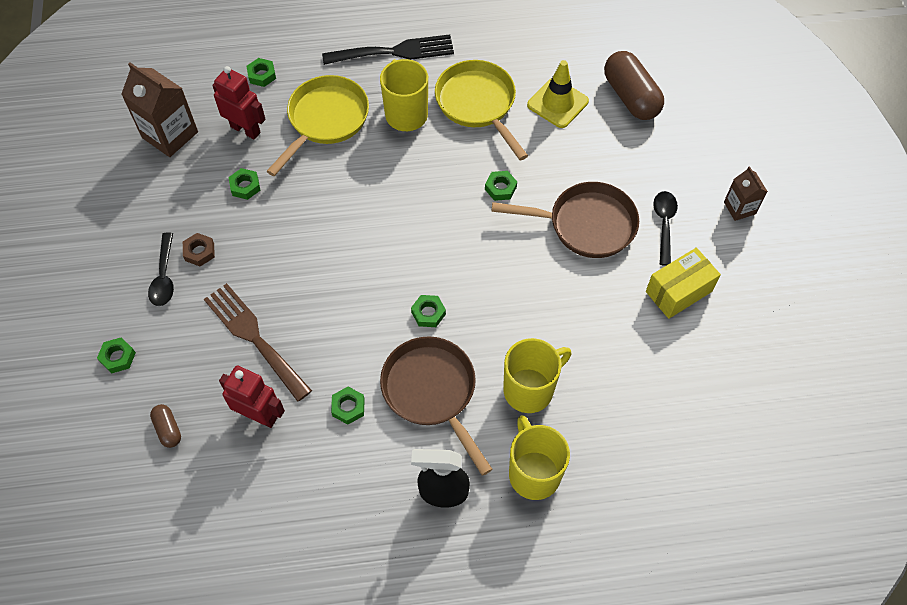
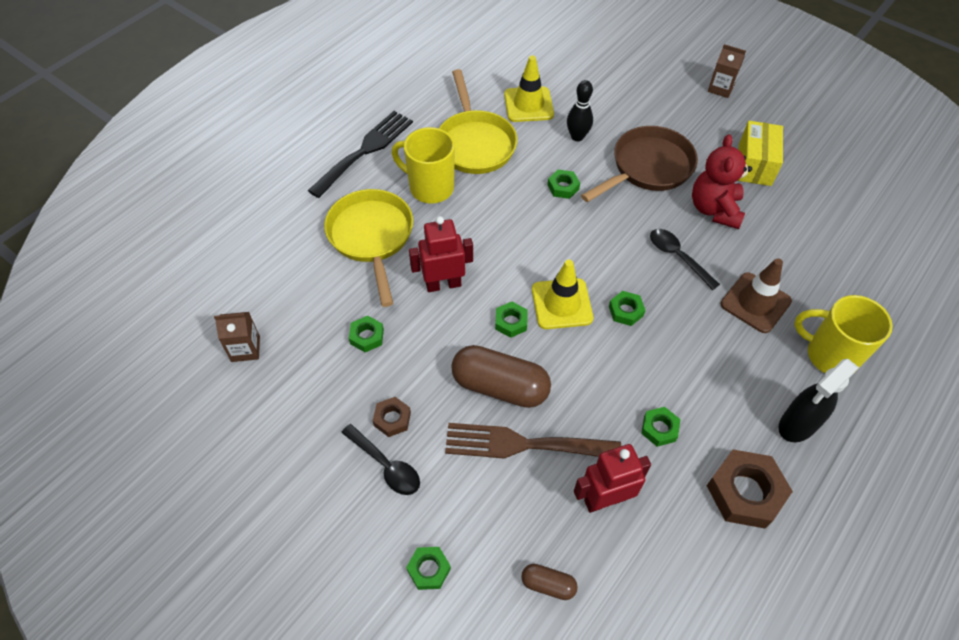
camera: 45 degrees left, 5 degrees down
(170, 135) = (245, 349): brown carton -> brown carton, size x0.57
(245, 129) = (311, 293): red robot -> red robot (443, 284)
(262, 75) = (273, 243): green nut -> green nut (511, 322)
(349, 496) = (745, 492): none -> brown nut
(391, 270) = (561, 304): none -> yellow traffic cone
(432, 392) = (699, 363): brown pan -> none
(478, 104) = (474, 143): yellow pan -> yellow pan turned 120 degrees counterclockwise
(530, 389) = (755, 303): yellow mug -> brown traffic cone
(562, 157) = (577, 137): none -> black bowling pin
(595, 298) = (714, 209): none -> red teddy bear
(630, 97) = (570, 68): brown capsule -> brown capsule (500, 386)
(664, 224) = (693, 131): black spoon -> black spoon (677, 257)

